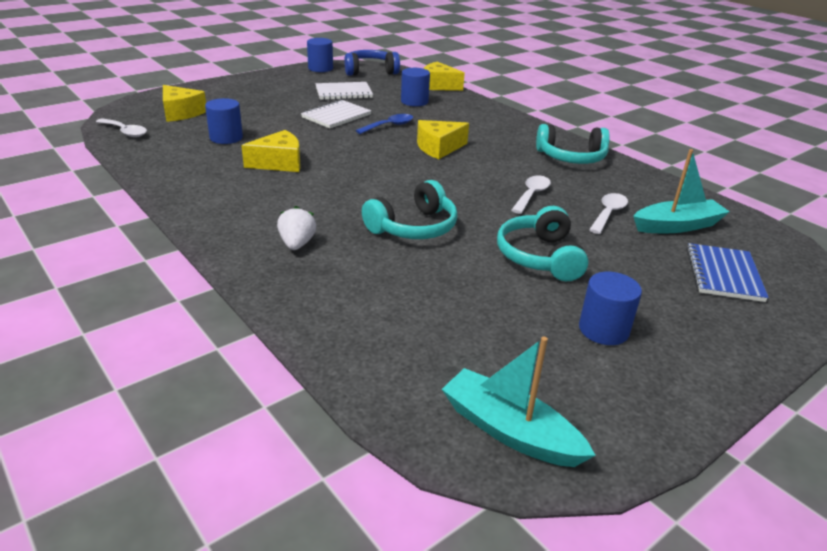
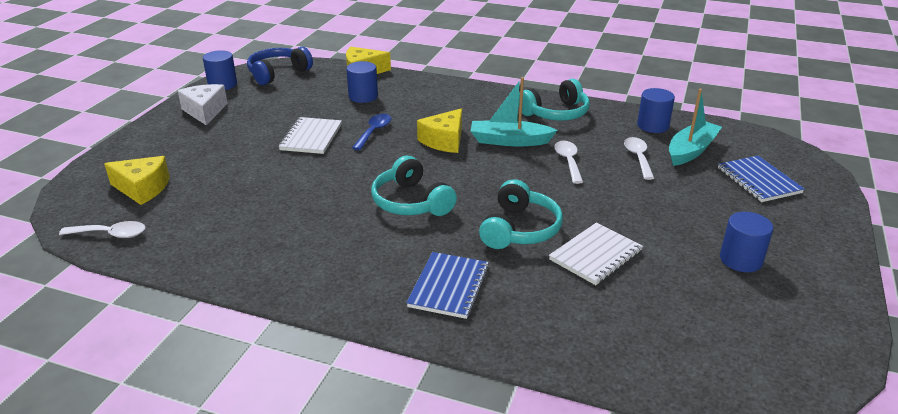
camera: 30 degrees left, 0 degrees up
(226, 138) = (234, 201): blue cylinder -> blue cylinder (653, 126)
(279, 163) = (324, 210): yellow cheese -> none
(285, 81) = (205, 111): none -> white cheese
(297, 244) = (449, 287): white strawberry -> blue notebook
(343, 93) = (284, 107): white notebook -> white notebook (595, 255)
(509, 431) = (774, 367): turquoise boat -> turquoise boat (509, 141)
(540, 257) = (637, 217): turquoise headphones -> turquoise headphones (411, 202)

